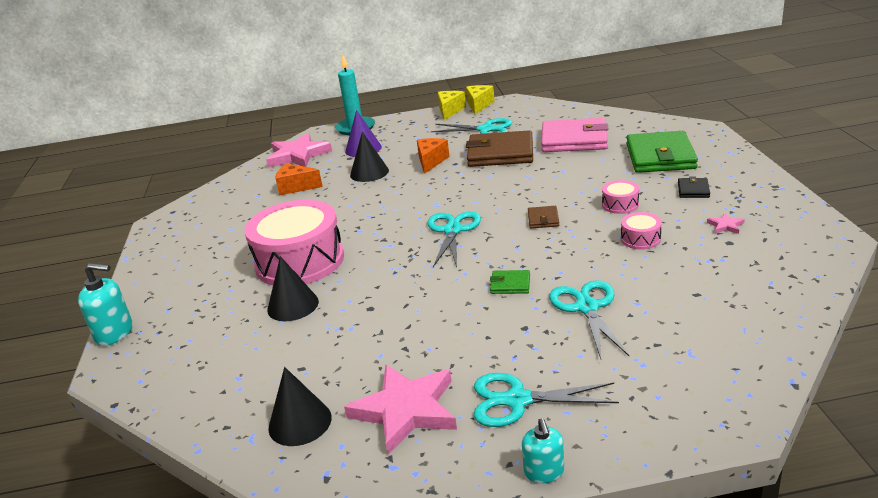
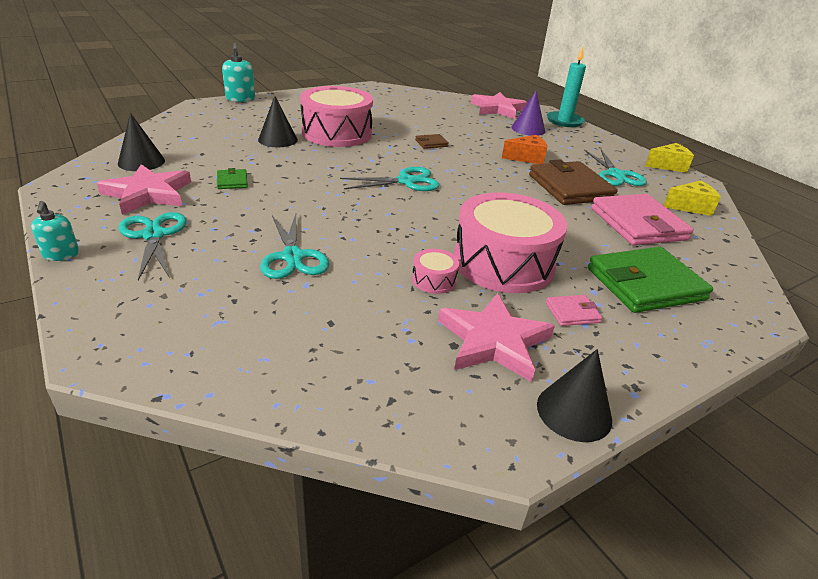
camera: 60 degrees right, 5 degrees up
(296, 187) = (445, 116): orange cheese -> none
(369, 172) = (487, 137): black cone -> black cone (574, 412)
(450, 111) = (640, 154): yellow cheese -> yellow cheese (690, 207)
(510, 284) = (324, 216): green wallet -> green wallet (232, 181)
(543, 219) = (448, 221): brown wallet -> brown wallet (431, 143)
(544, 472) = (61, 255): turquoise soap dispenser -> turquoise soap dispenser turned 75 degrees counterclockwise
(587, 307) = (293, 257): turquoise scissors -> turquoise scissors turned 105 degrees clockwise
(620, 205) = (503, 263): pink drum -> pink drum, size x2.40
(693, 190) = (572, 313): black wallet -> pink wallet
(725, 226) = (494, 341): pink star -> pink star, size x2.49

